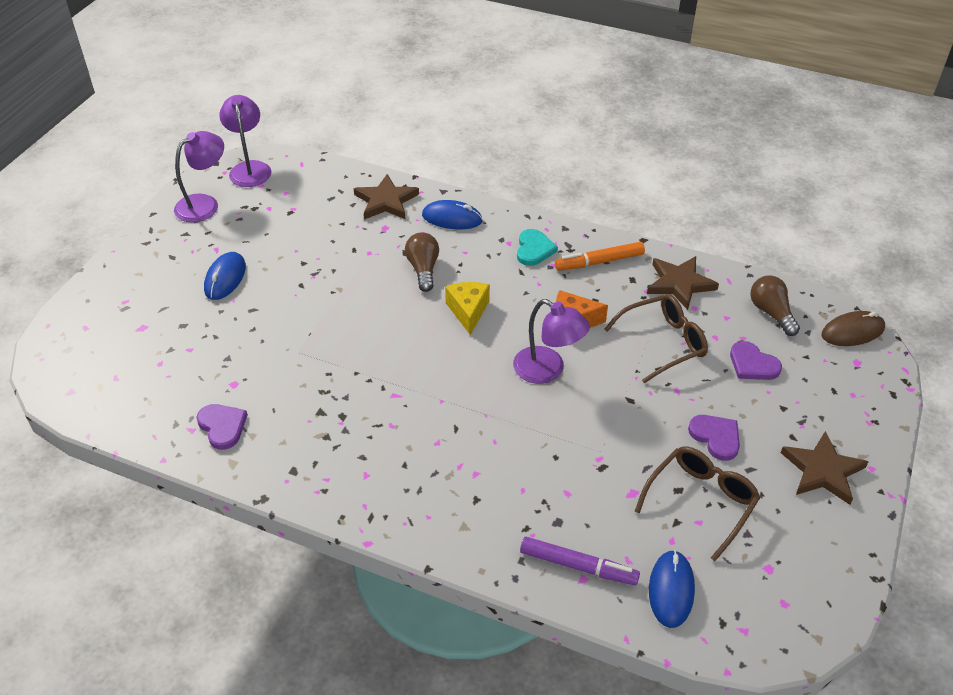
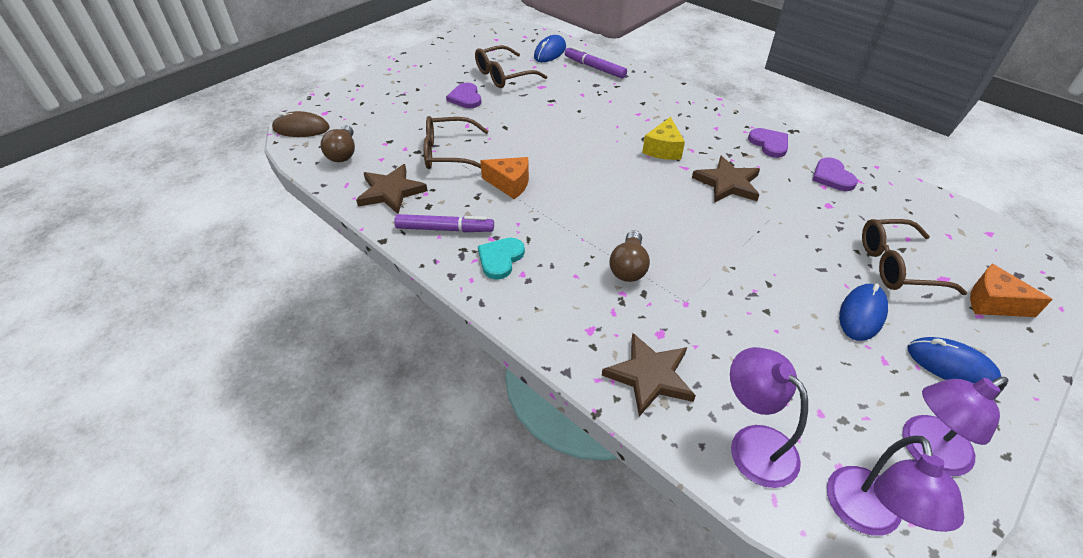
camera: 160 degrees left, 0 degrees up
(107, 315) = (993, 302): none -> orange cheese
(182, 329) = (896, 265): none -> brown glasses
(452, 218) = (572, 323): blue mouse -> blue mouse (951, 365)
(468, 311) = (598, 214): yellow cheese -> yellow cheese (663, 149)
(547, 370) = (554, 156): purple lamp -> purple lamp (753, 443)
(599, 262) = (445, 229): orange marker -> purple marker
(752, 364) = (397, 127): purple heart -> purple heart (769, 144)
(822, 471) = (418, 73): brown star -> brown star (727, 183)

